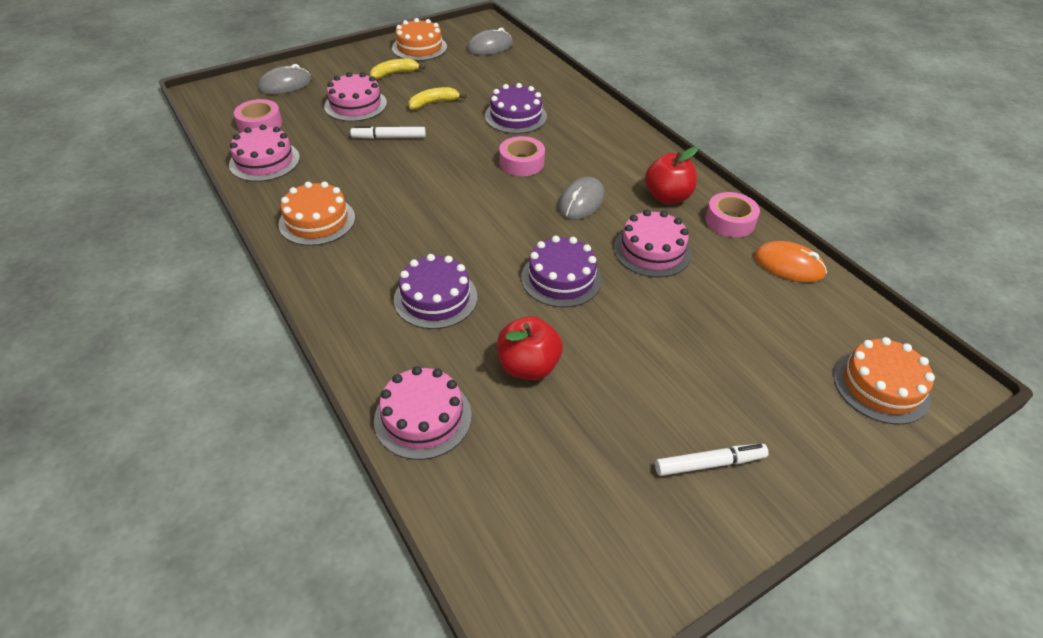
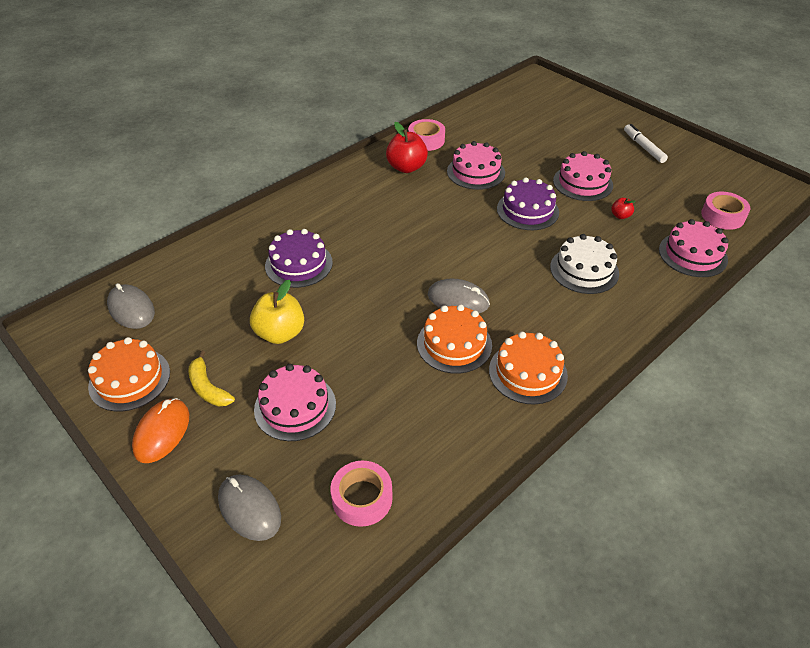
camera: 100 degrees left, 0 degrees up
(264, 161) = (443, 459): pink cake -> pink cake (582, 183)
(389, 137) = (363, 355): white marker -> none
(433, 103) = (280, 333): yellow banana -> yellow apple
(435, 298) = (584, 270): purple cake -> white cake
(521, 162) = (382, 249): pink tape -> pink tape (722, 216)
(528, 366) = (620, 216): red apple -> red apple, size x0.49
(581, 202) = (430, 209): grey mouse -> grey mouse (458, 300)
(788, 265) = (465, 119): orange mouse -> orange mouse (162, 432)
(881, 386) = (552, 96): orange cake -> orange cake (454, 344)

